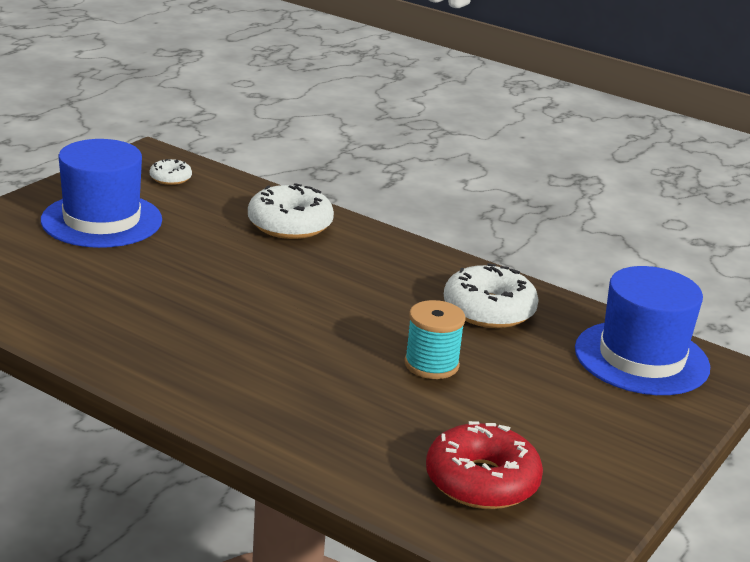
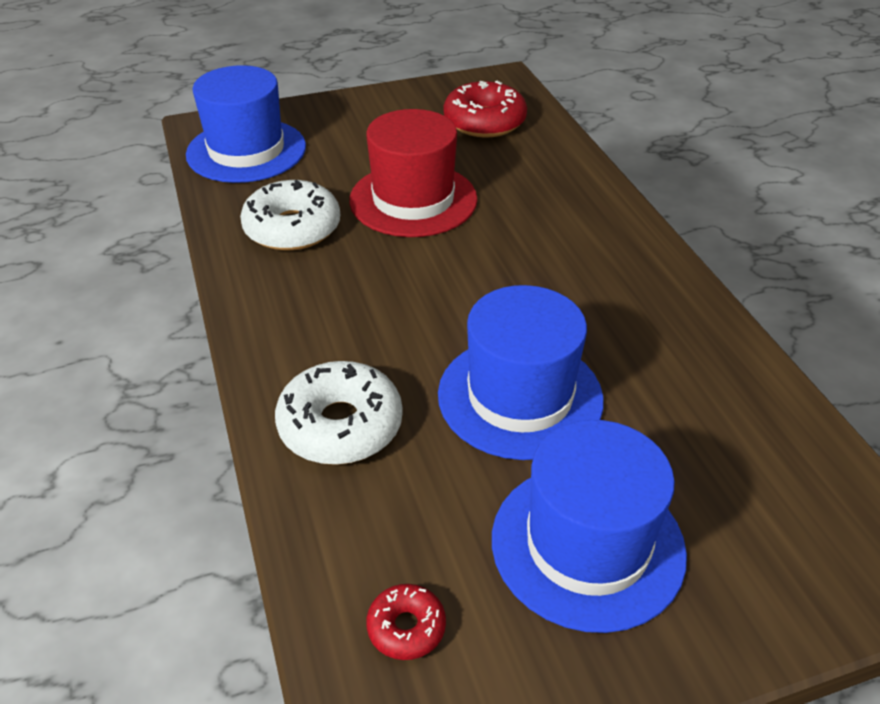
camera: 140 degrees left, 15 degrees up
(170, 178) = (406, 627): white donut -> red donut
(195, 265) = (520, 396): none -> blue hat
(431, 364) = (413, 200): turquoise spool -> red hat

